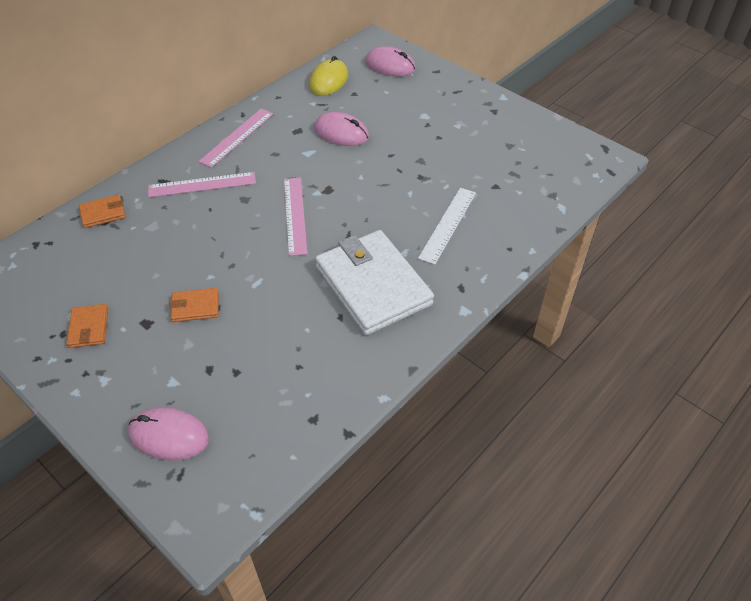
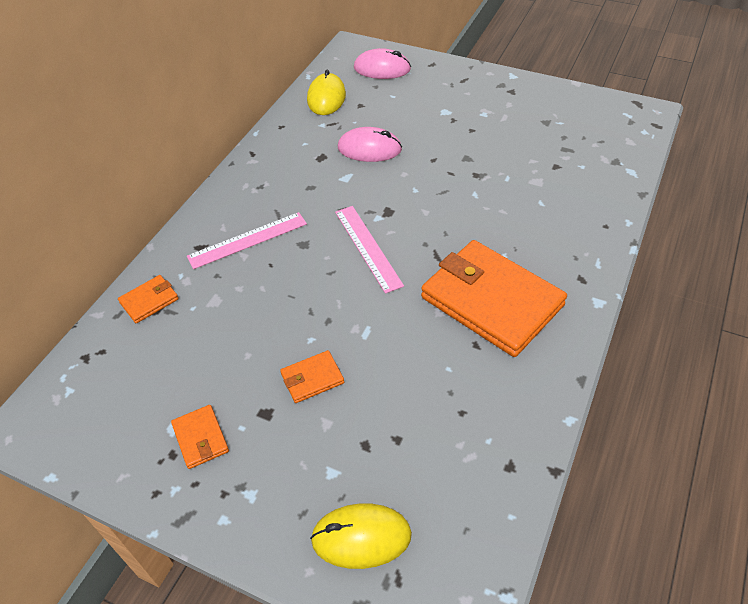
camera: 15 degrees left, 0 degrees up
(169, 436) = (361, 537): pink mouse -> yellow mouse
(237, 137) = (259, 179): pink ruler -> none
(373, 285) = (492, 301): white wallet -> orange wallet
(447, 224) = (531, 217): white ruler -> none

